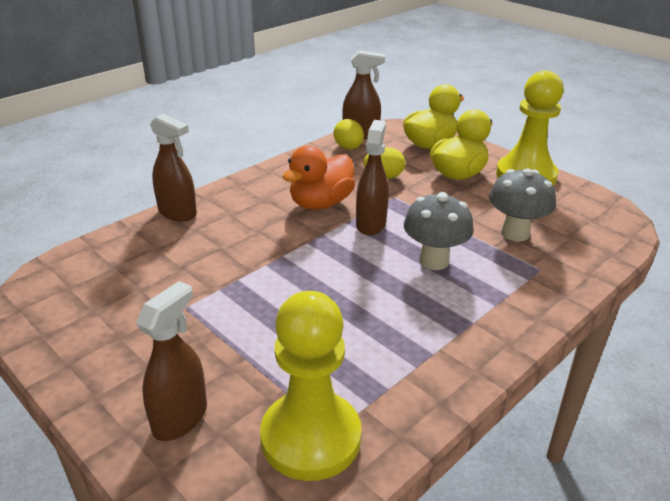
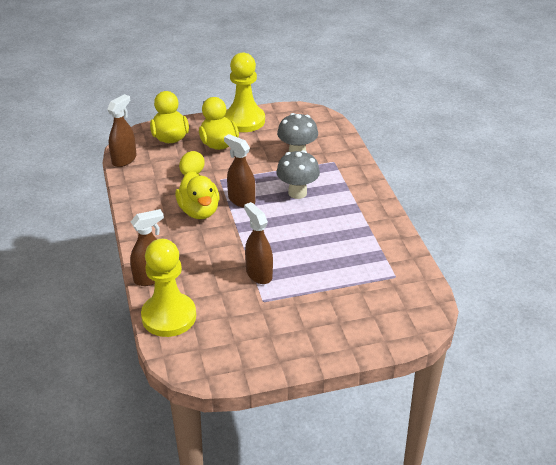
camera: 60 degrees left, 5 degrees up
(180, 418) = (353, 325): brown spray bottle -> brown spray bottle (259, 274)
(311, 437) = (395, 285): yellow pawn -> yellow pawn (169, 316)
(321, 203) = (199, 211): orange duck -> yellow duck
(348, 148) = (138, 172): yellow egg -> none

